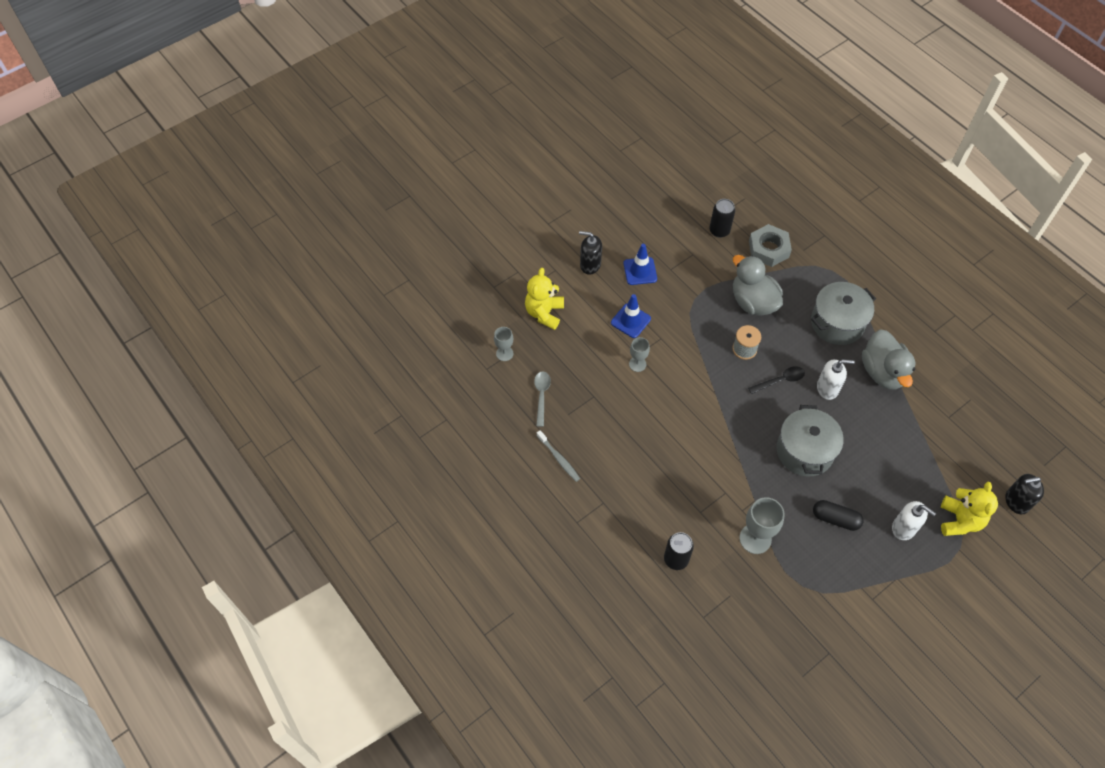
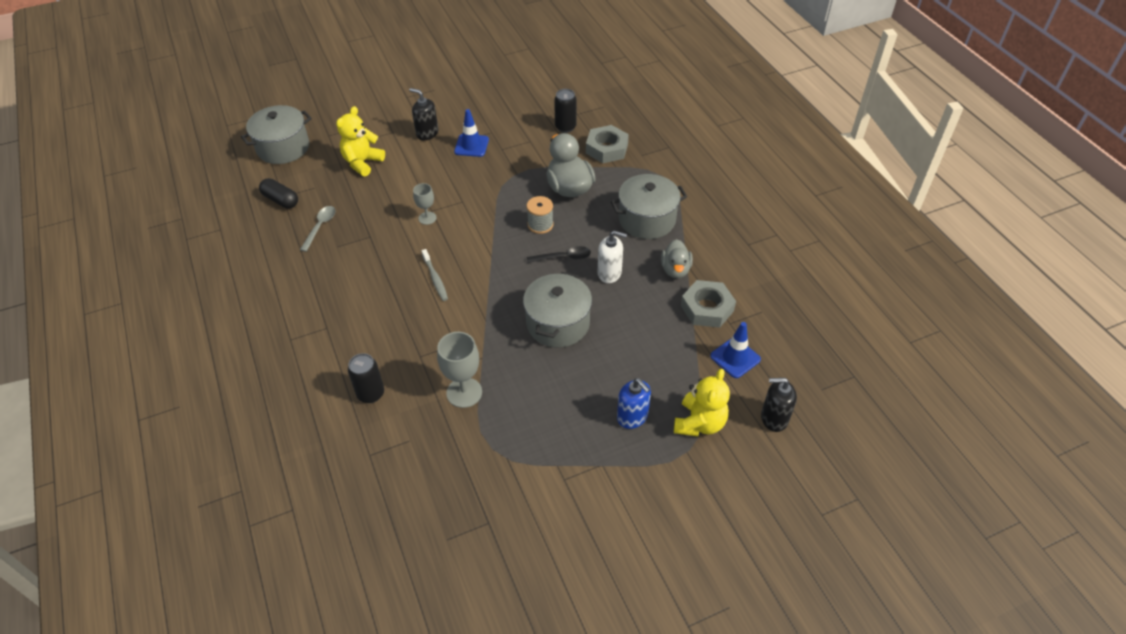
camera: 15 degrees right, 10 degrees down
(456, 311) = (283, 148): none -> grey pot
(504, 353) = (306, 187): grey goblet -> none
(559, 458) = (305, 281): grey toothbrush -> grey toothbrush (435, 278)
(630, 321) = (440, 182): blue traffic cone -> blue traffic cone (735, 358)
(835, 519) = (560, 392): black capsule -> black capsule (281, 200)
(882, 372) = (675, 270): grey duck -> grey duck, size x0.63
(904, 528) = (632, 417): white soap dispenser -> blue soap dispenser
(924, 406) = (707, 308): none -> grey nut

